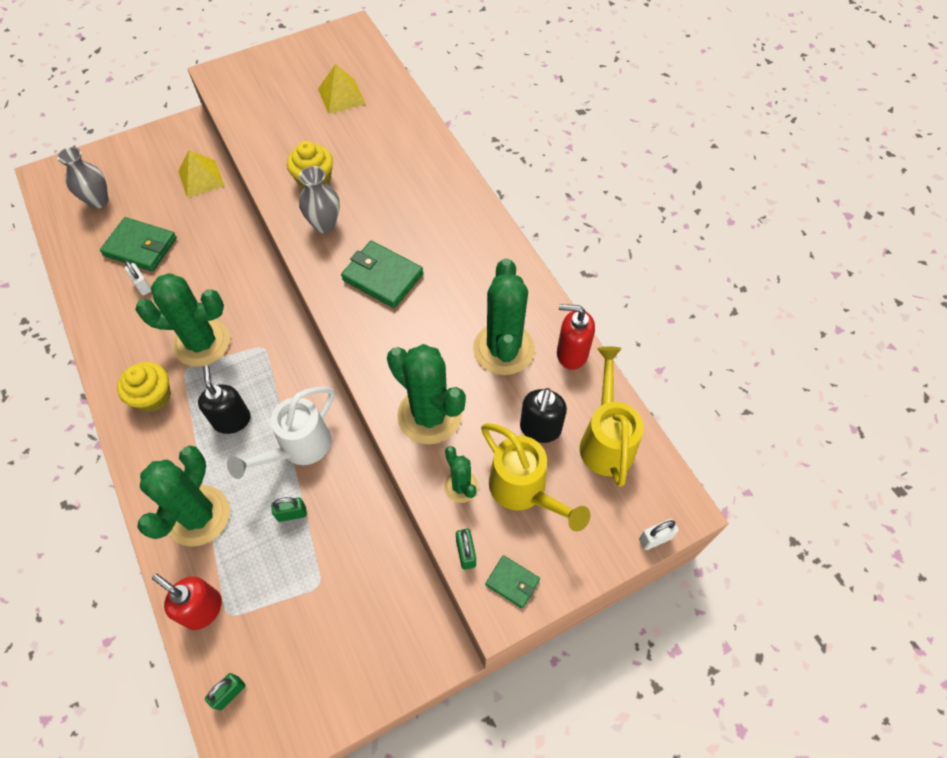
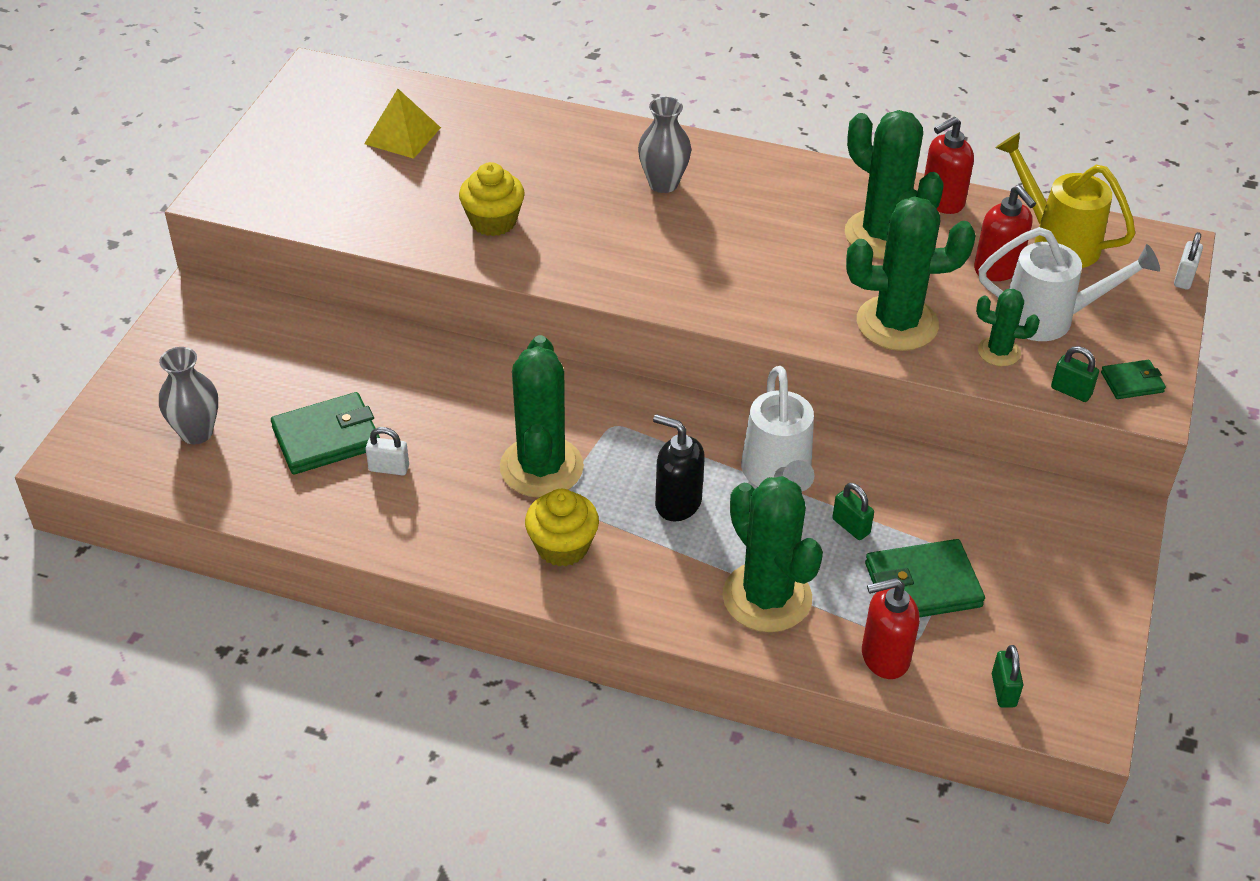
camera: 45 degrees left, 15 degrees down
(201, 178) = (297, 333): yellow pyramid -> none
(202, 343) = (541, 467): green cactus -> green cactus turned 45 degrees counterclockwise
(292, 514) = (851, 526): green padlock -> green padlock turned 75 degrees counterclockwise
(325, 224) = (565, 250): grey vase -> grey vase (663, 184)
(383, 277) = (691, 253): green wallet -> green wallet (922, 585)
(524, 491) = (1050, 319): yellow watering can -> white watering can
(540, 429) = (997, 269): black soap dispenser -> red soap dispenser

